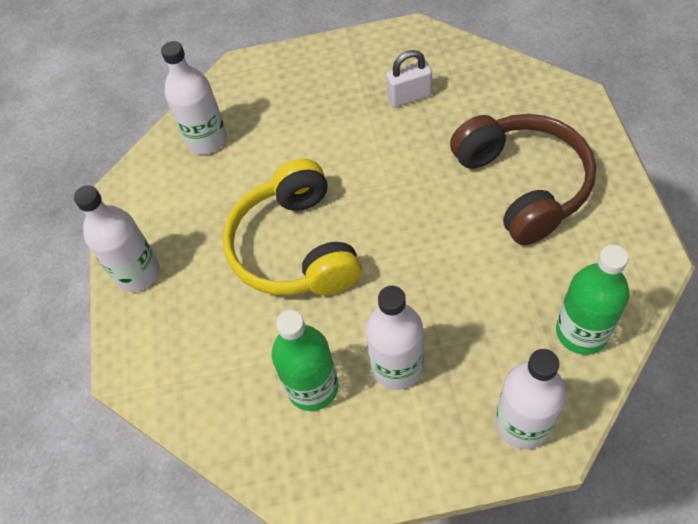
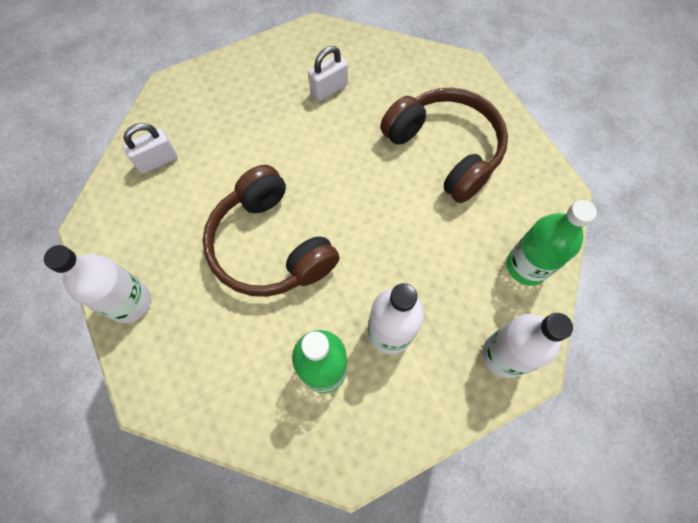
camera: 25 degrees left, 10 degrees up
(206, 139) = (158, 161): white bottle -> white padlock
(295, 247) = (270, 246): yellow headphones -> brown headphones

